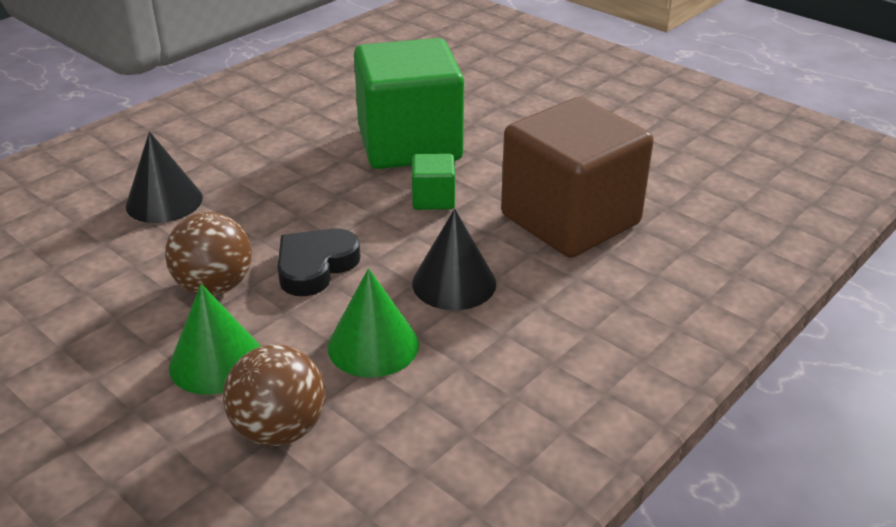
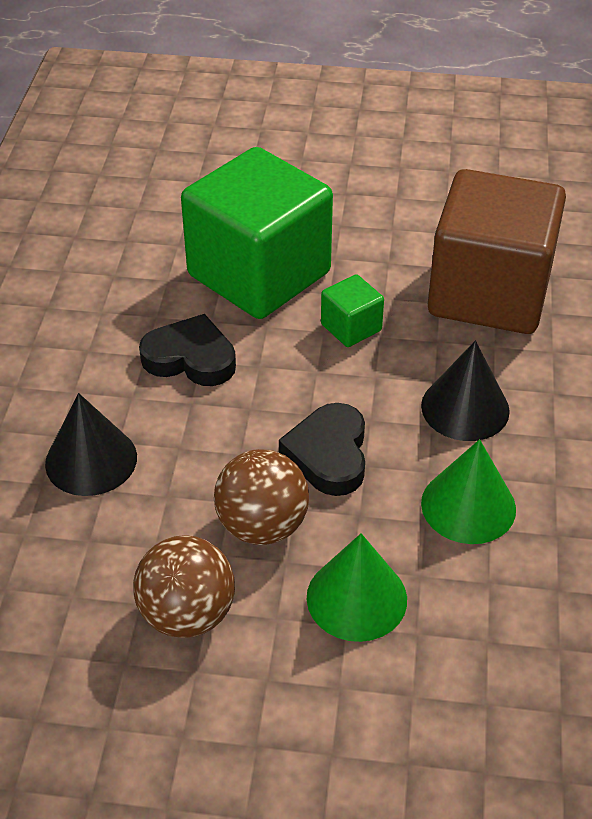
camera: 35 degrees left, 10 degrees up
(280, 429) = (485, 627): brown ball -> brown ball (187, 614)
(300, 173) = (190, 358): none -> black heart

